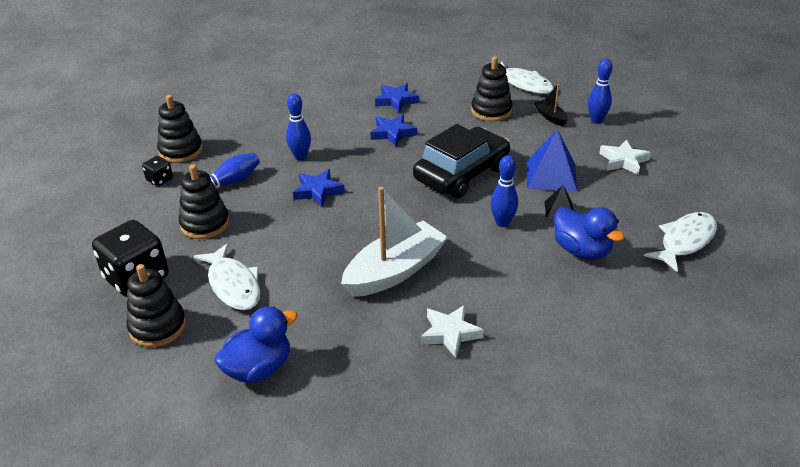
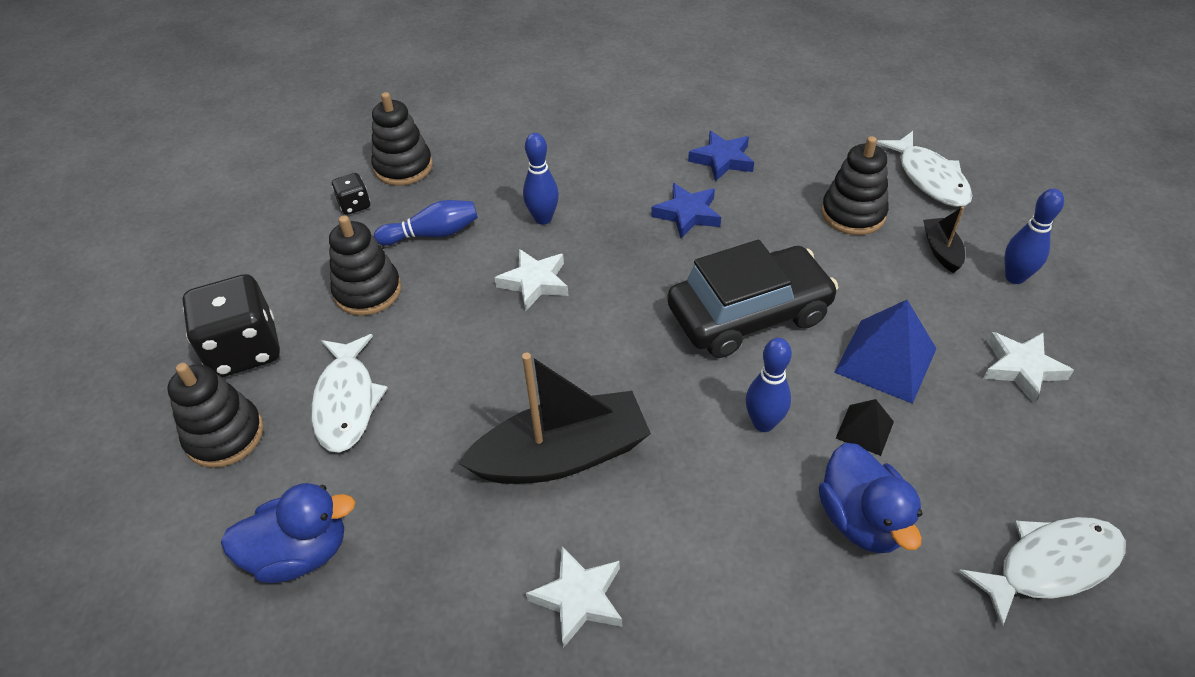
camera: 25 degrees right, 10 degrees up
(318, 191) = (534, 283): blue star -> white star
(395, 271) = (562, 455): white boat -> black boat

